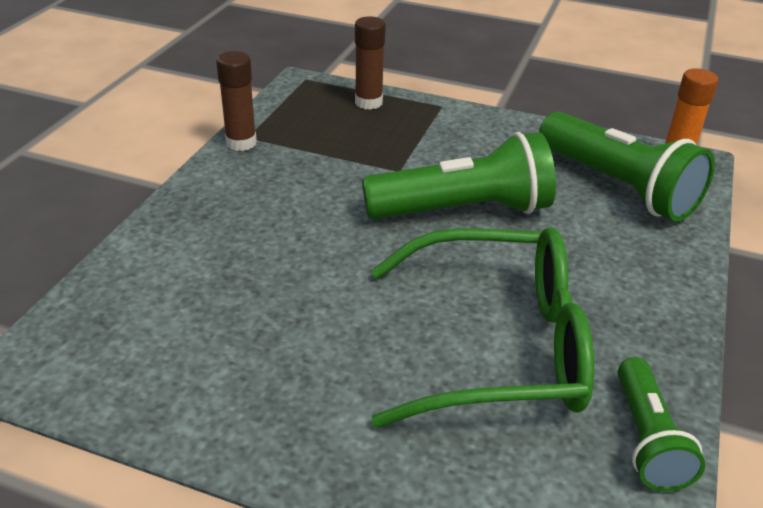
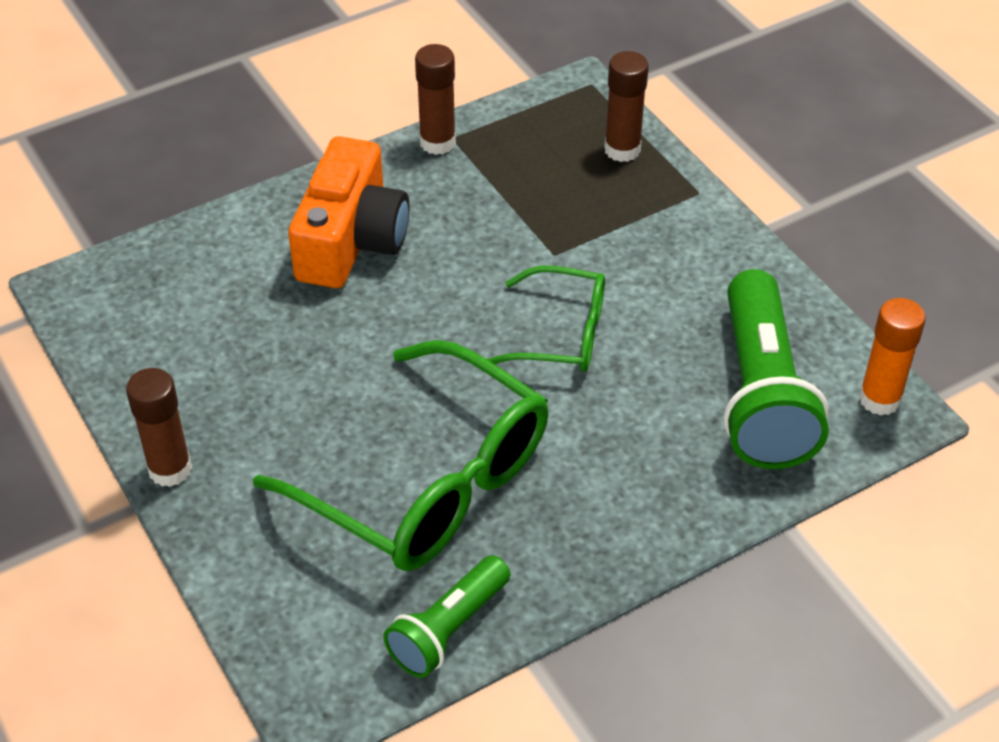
camera: 40 degrees right, 10 degrees up
(246, 222) = (351, 240): none -> orange camera
(282, 461) = (170, 469): none -> brown glue stick
(463, 210) = (562, 334): green flashlight -> green glasses

